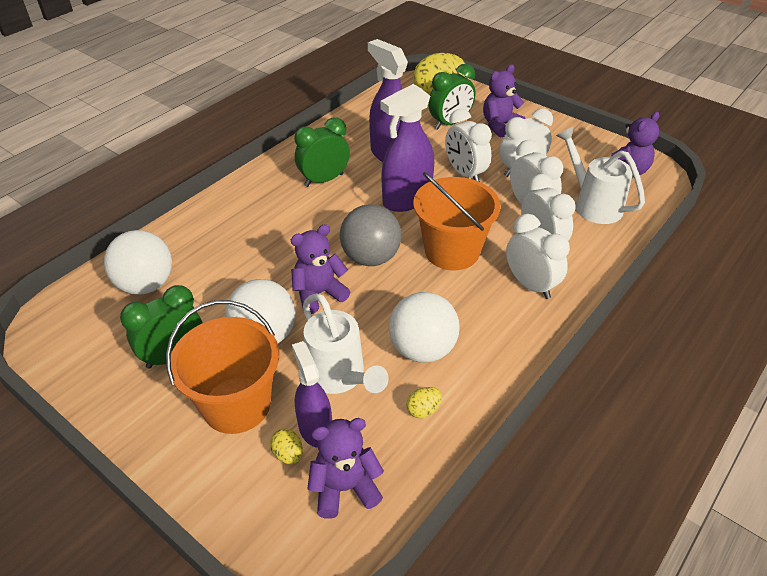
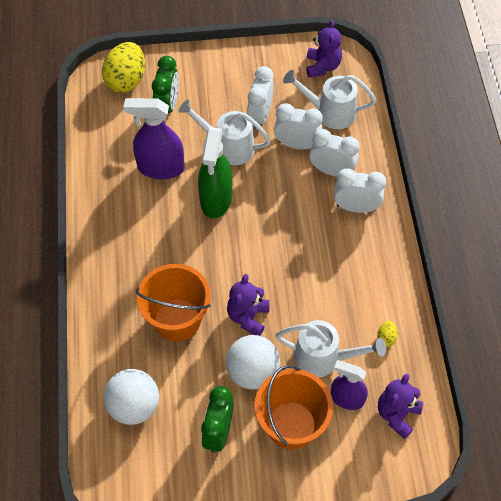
camera: 45 degrees left, 15 degrees up
(288, 454) = (351, 424): yellow egg -> none
(324, 180) = (142, 227): green clock -> none
(371, 258) = (247, 264): grey ball -> none
(407, 199) = (216, 199): purple spray bottle -> green spray bottle
(422, 349) = (346, 302): white ball -> none
(452, 251) = (288, 219): orange bucket -> orange bucket (177, 320)
(465, 174) = (228, 147): white clock -> white watering can
(500, 125) = (203, 82): purple teddy bear -> none

